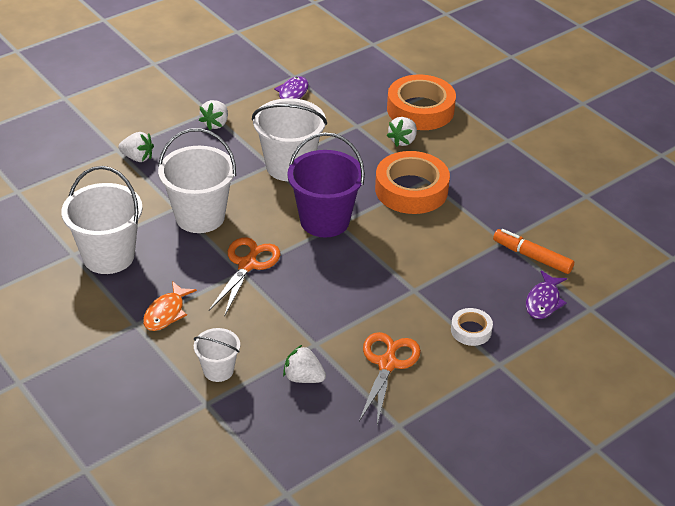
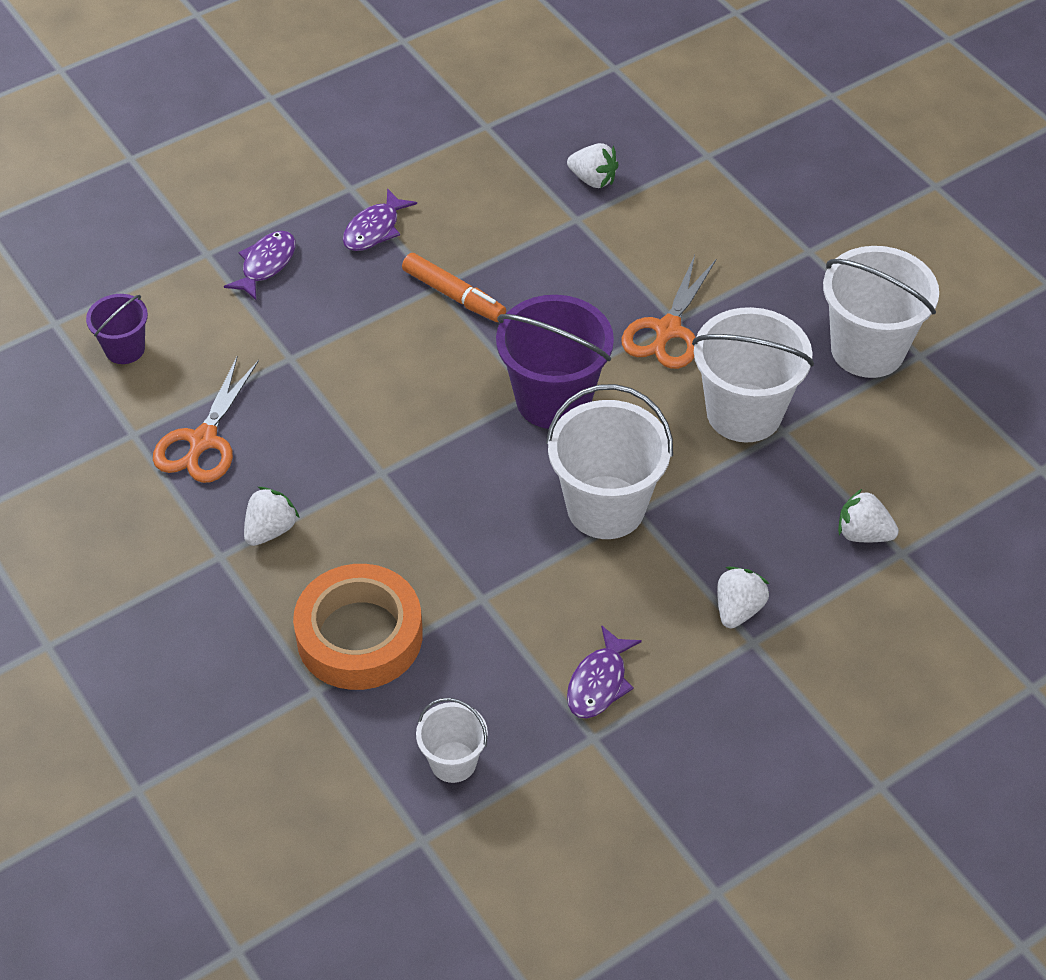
camera: 175 degrees left, 10 degrees up
(166, 313) = (771, 264): orange fish -> none
(218, 370) = (696, 191): white bucket -> white bucket (453, 762)
(387, 364) = (489, 192): orange scissors -> orange scissors (203, 440)
(403, 141) = (406, 559): white strawberry -> white strawberry (270, 530)
(411, 190) = (410, 453): orange tape -> none
(471, 330) = (374, 229): white tape -> purple fish
(532, 257) = (258, 330): orange marker -> orange marker (453, 295)
(617, 243) = (125, 349): none -> purple bucket

